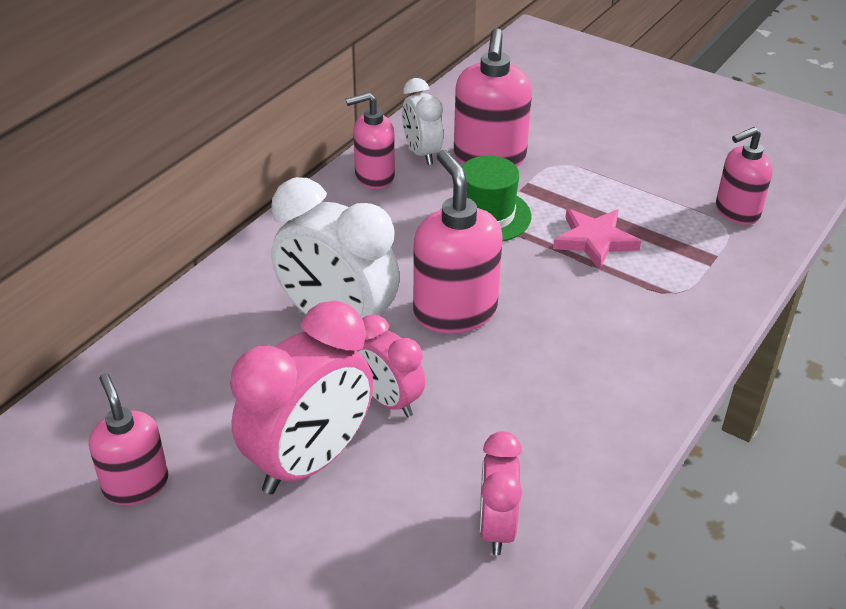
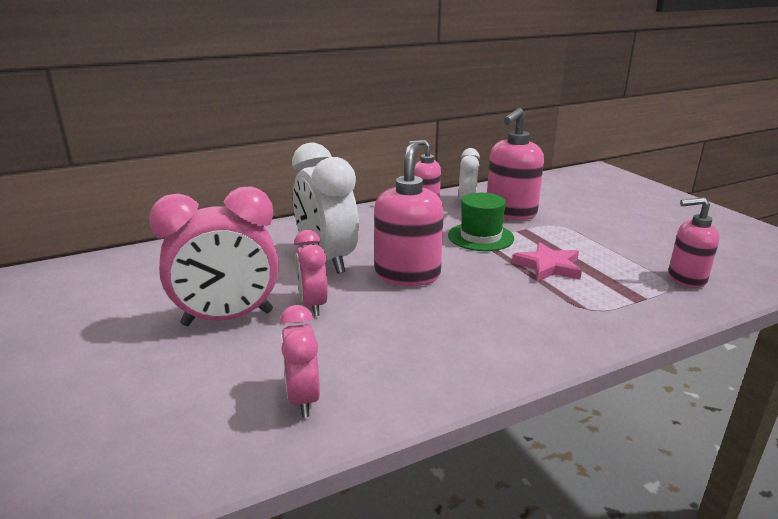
camera: 30 degrees right, 15 degrees down
(136, 484) = (123, 297): pink soap dispenser -> none
(496, 527) = (303, 398): pink clock -> pink clock turned 45 degrees counterclockwise

